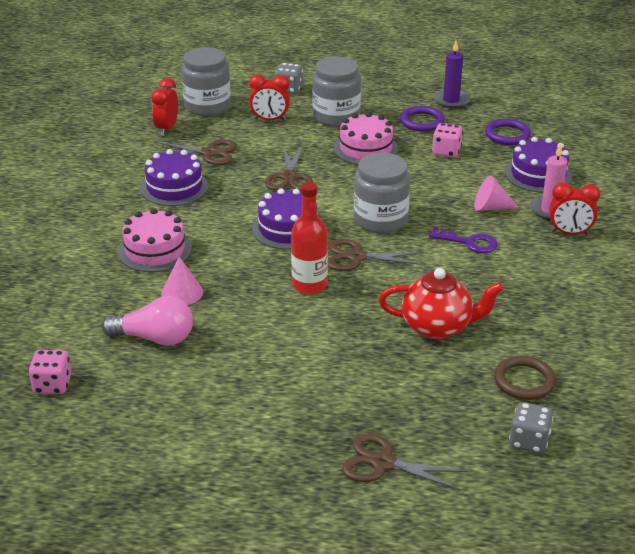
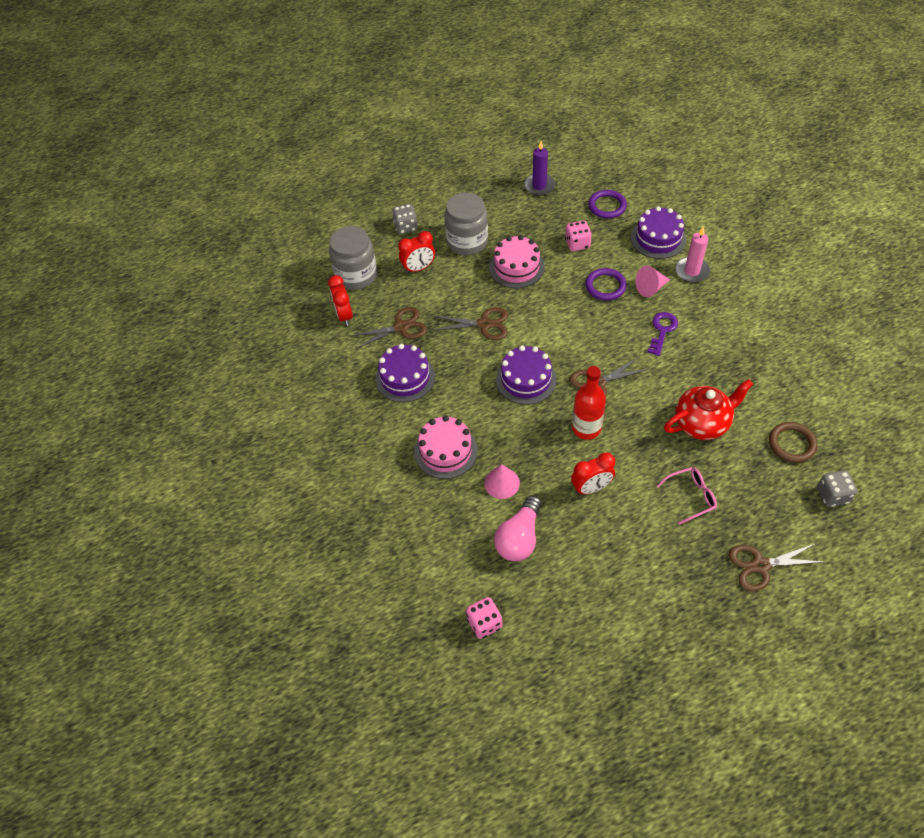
camera: 25 degrees left, 20 degrees up
(155, 338) = (519, 538): pink light bulb -> pink light bulb turned 135 degrees clockwise
(289, 177) = (484, 324): brown scissors -> brown scissors turned 60 degrees counterclockwise
(364, 378) = (691, 496): none -> pink glasses
(380, 220) = (585, 338): grey jar -> none
(422, 121) = (535, 219): purple ring -> purple ring (605, 286)
(469, 242) = (662, 330): purple key -> purple key turned 60 degrees counterclockwise
(569, 233) = (720, 288): red clock -> red clock (591, 488)

